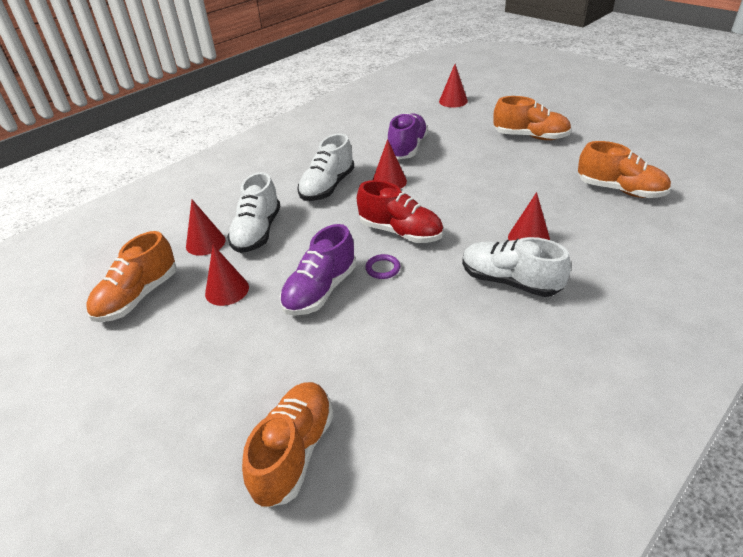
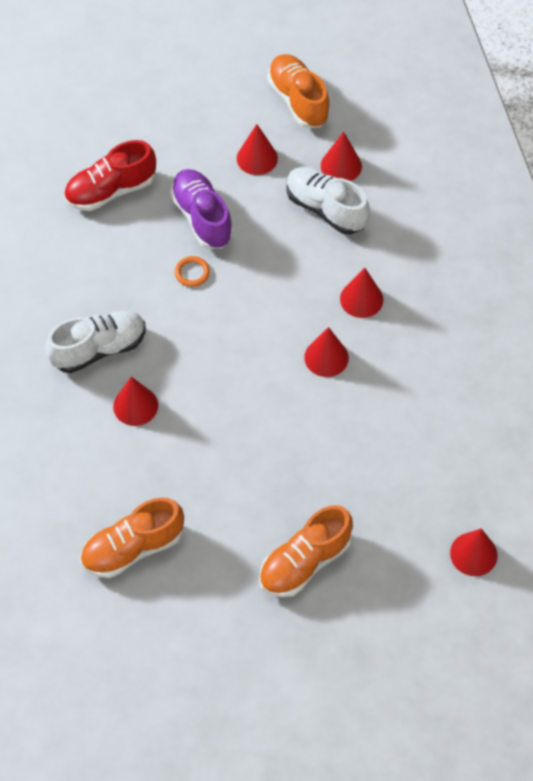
camera: 120 degrees right, 20 degrees up
(294, 452) = (68, 138): orange shoe -> none
(327, 187) = (361, 299): white shoe -> red cone
(383, 268) = (192, 273): purple ring -> orange ring
(400, 232) = (231, 315): red shoe -> red shoe (111, 190)
(407, 148) = (385, 418): purple shoe -> none

